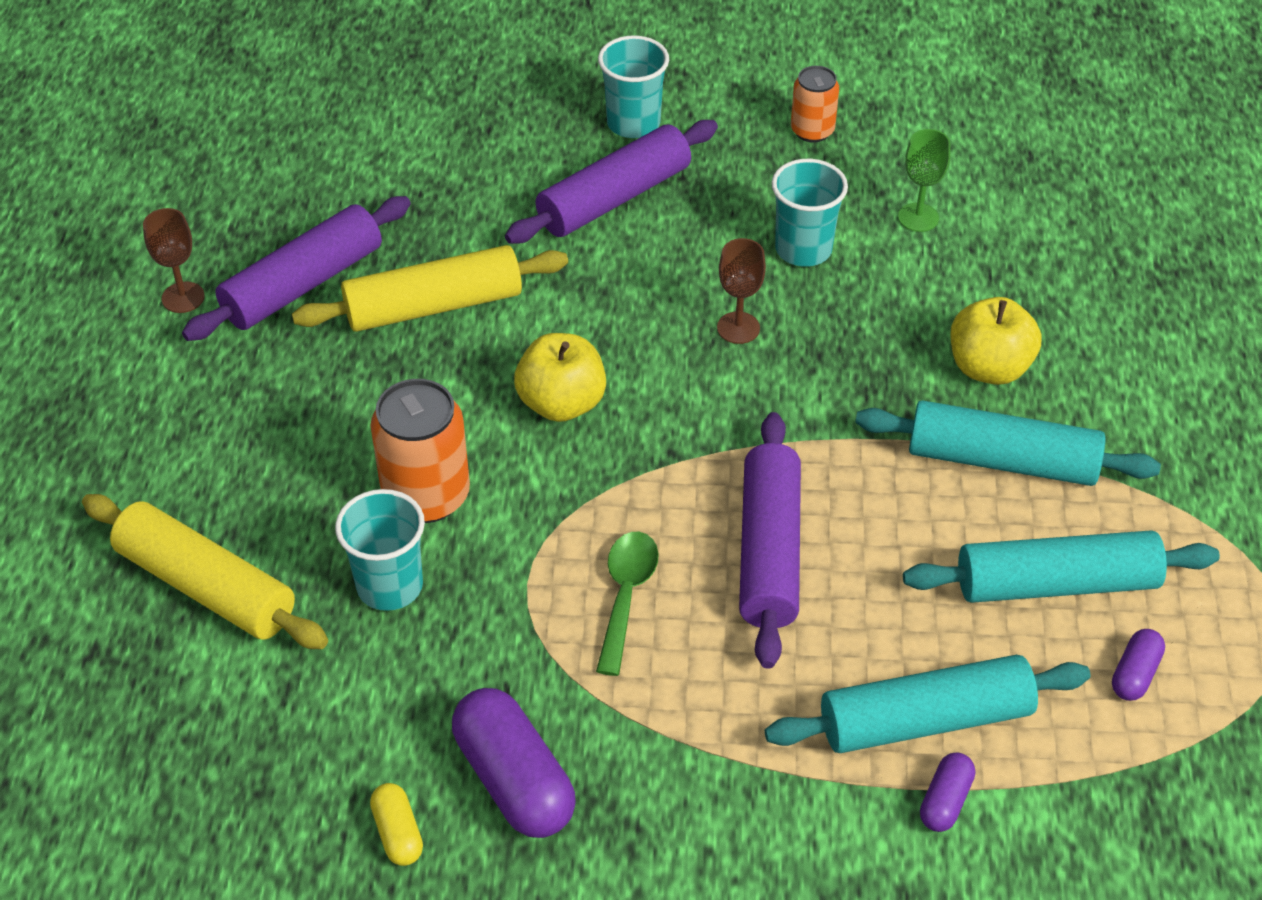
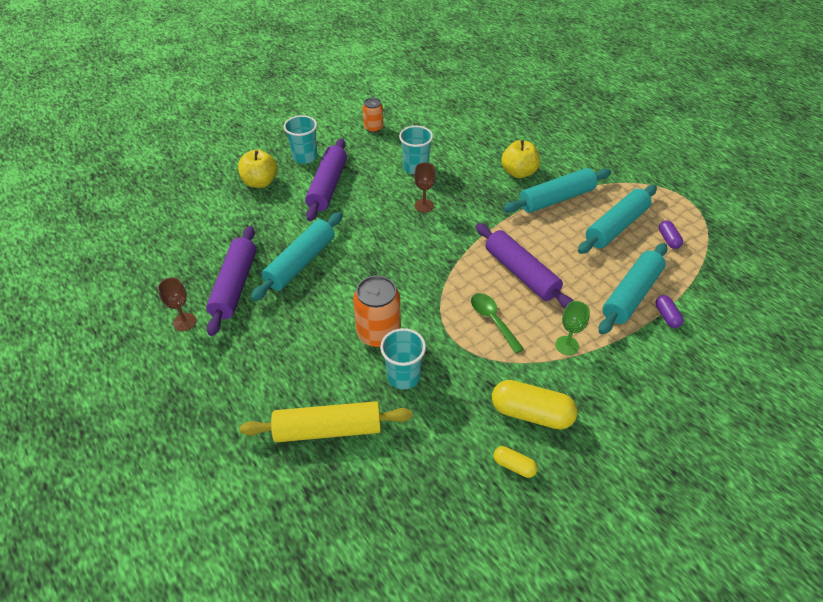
camera: 40 degrees left, 0 degrees up
(433, 306) = (300, 262): yellow rolling pin -> turquoise rolling pin
(514, 780) = (531, 413): purple capsule -> yellow capsule
(561, 403) = (391, 268): yellow apple -> yellow apple (260, 182)
(918, 217) = (441, 138): green goblet -> green goblet (567, 345)

